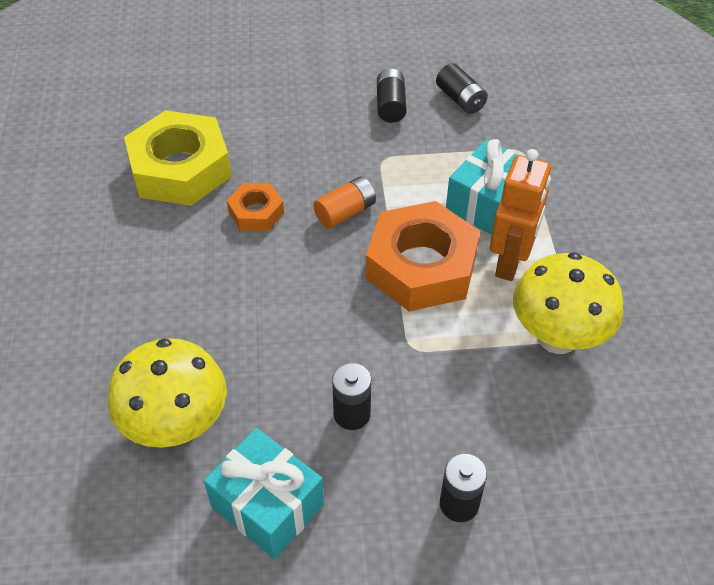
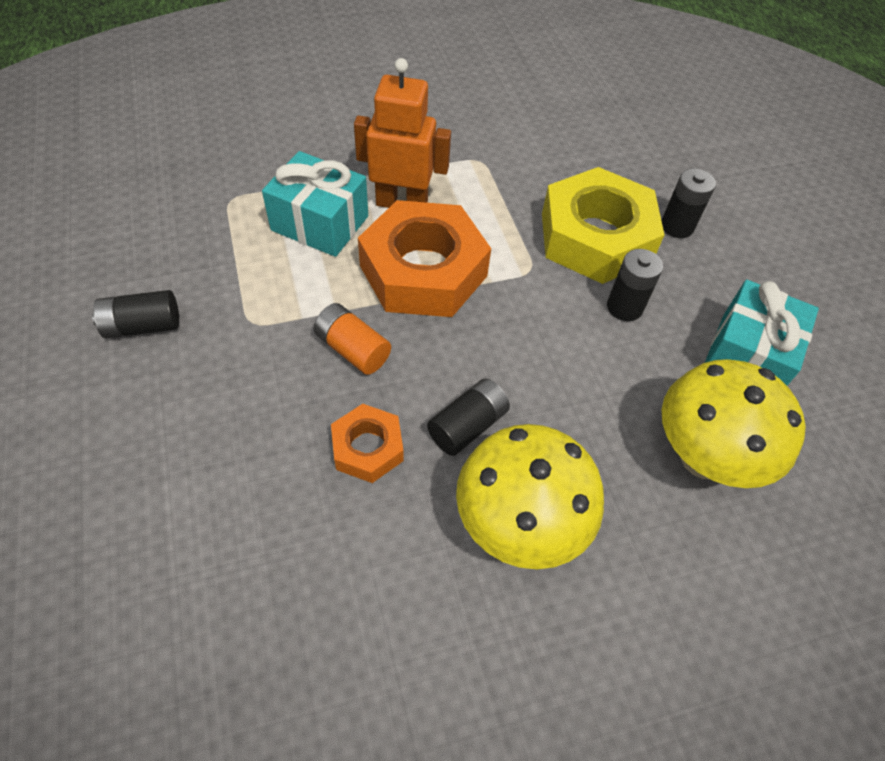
camera: 105 degrees left, 5 degrees up
(180, 169) = (289, 574): yellow nut -> yellow nut (595, 237)
(460, 99) = (133, 255): black battery -> black battery (467, 426)
(557, 337) = (486, 171): yellow mushroom -> yellow mushroom (519, 525)

